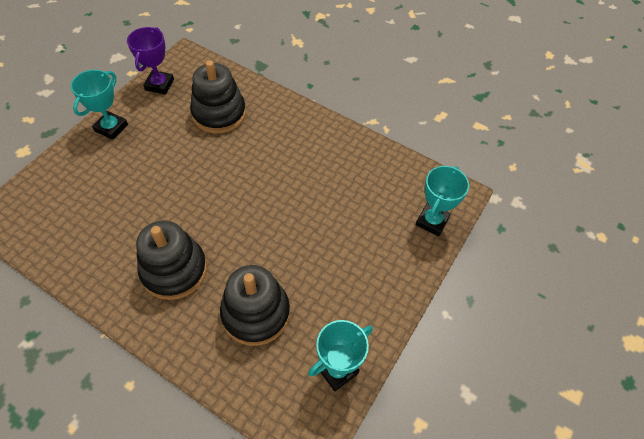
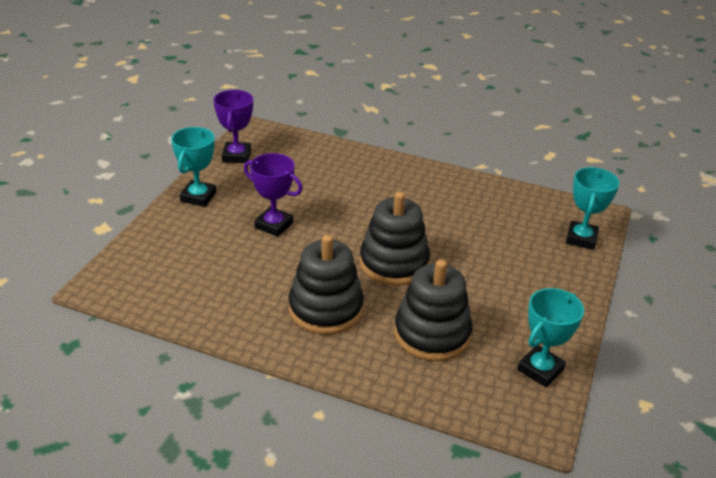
camera: 10 degrees left, 20 degrees down
(163, 168) = (274, 225): none -> purple trophy
(219, 113) = (314, 174): black stacking toy -> black stacking toy (394, 263)

